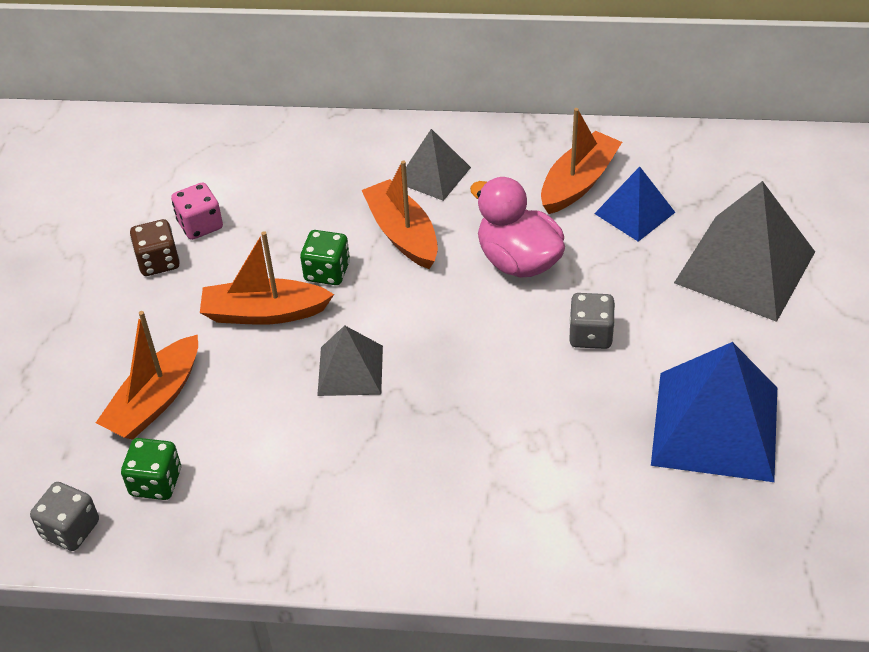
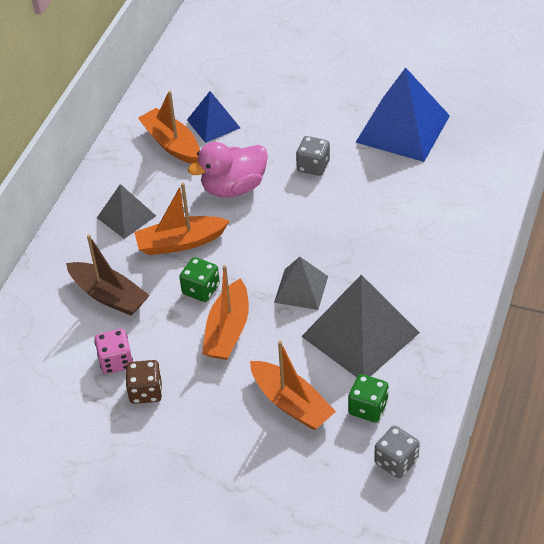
camera: 75 degrees left, 0 degrees up
(299, 194) = (109, 296): none -> brown boat
(745, 267) = (283, 87): grey pyramid -> grey pyramid (360, 334)

